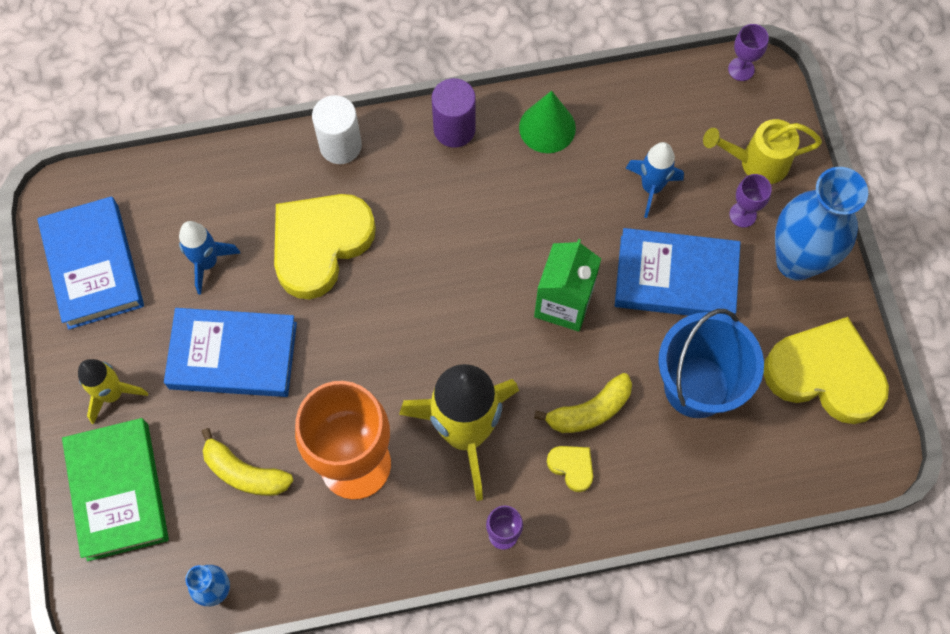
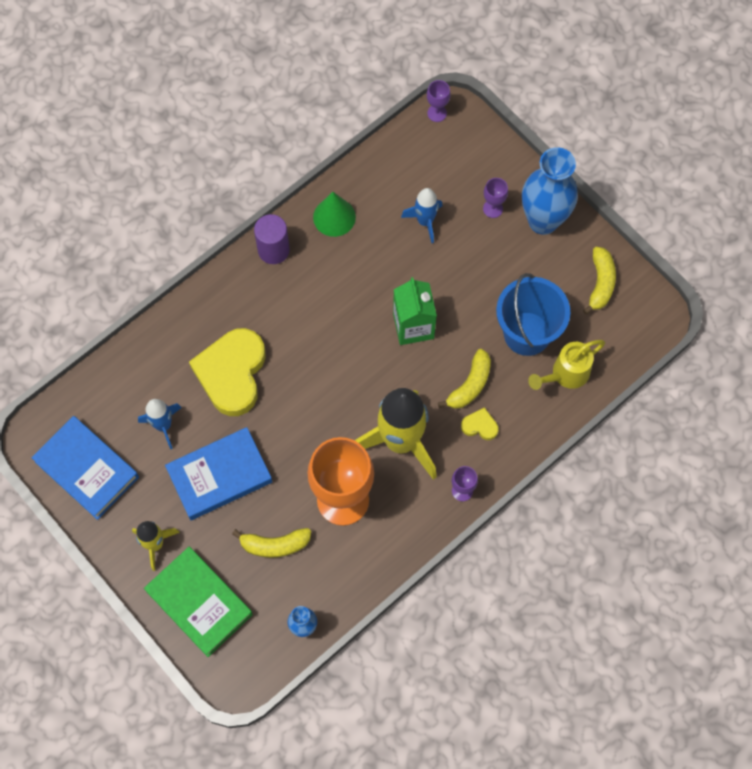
camera: 30 degrees left, 0 degrees up
(340, 145) = (204, 301): white cylinder -> none
(675, 278) = (474, 272): blue book -> none
(756, 162) = (482, 170): yellow watering can -> yellow watering can (565, 374)
(825, 374) = (600, 283): yellow heart -> yellow banana

